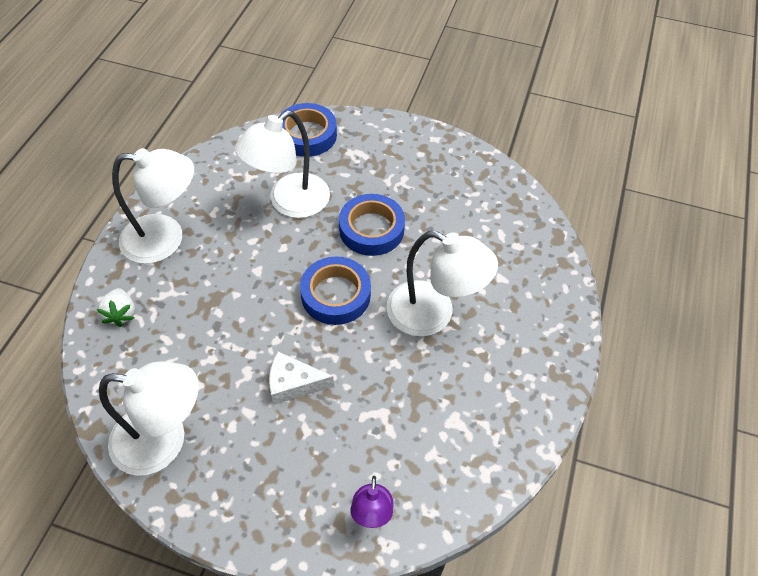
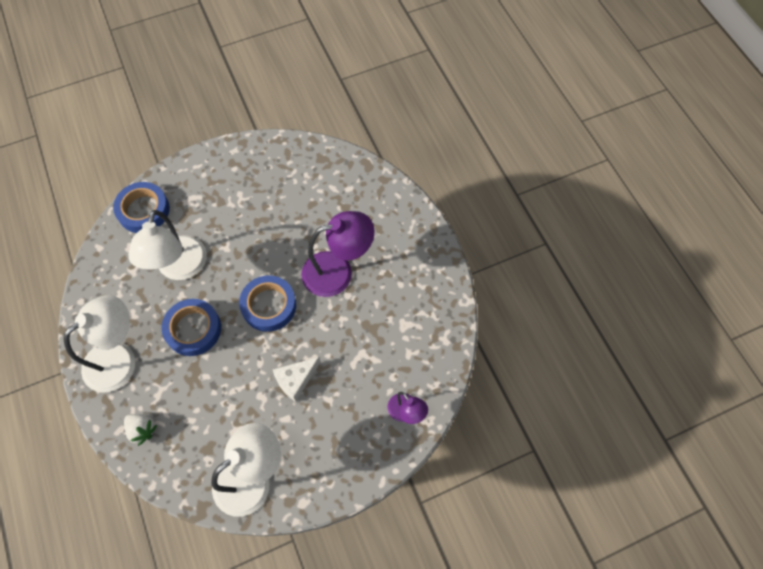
camera: 40 degrees left, 10 degrees up
(371, 229) = (251, 245): blue tape -> blue tape (193, 329)
(433, 314) = (338, 271): white lamp -> purple lamp

